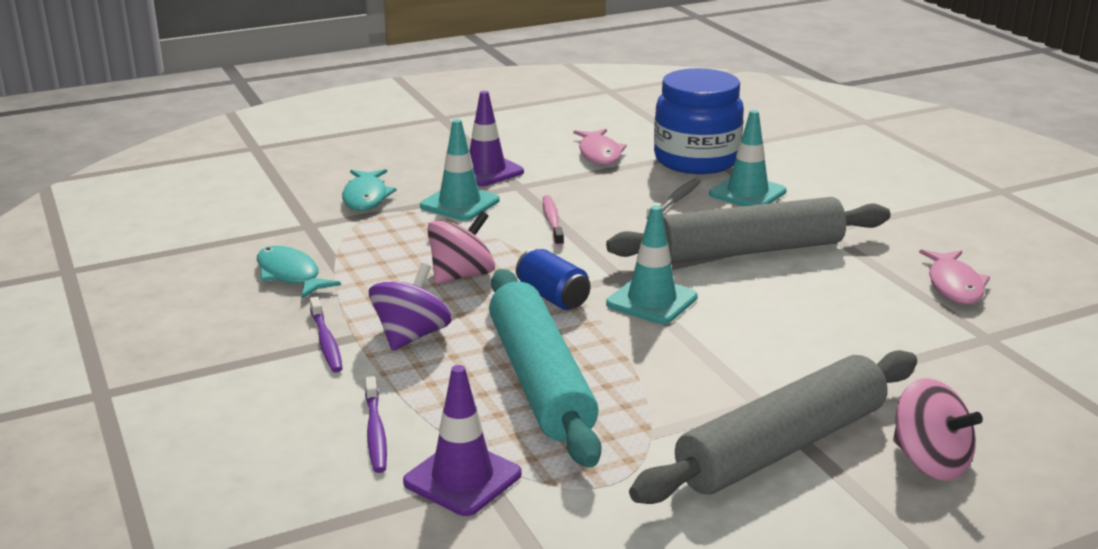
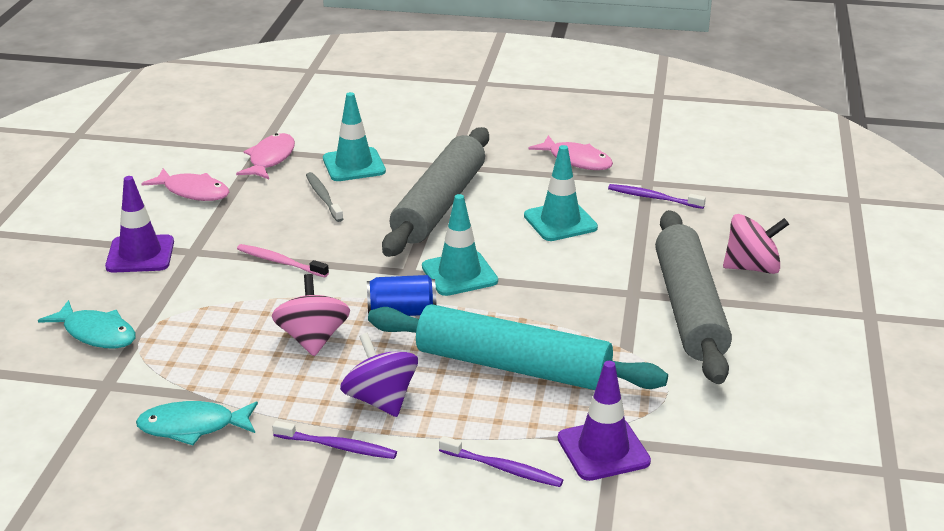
camera: 55 degrees left, 5 degrees up
(460, 203) = (183, 291): turquoise traffic cone -> turquoise traffic cone (560, 222)
(696, 160) = (270, 159): blue jar -> pink fish
(962, 352) = (653, 198): none -> purple toothbrush

